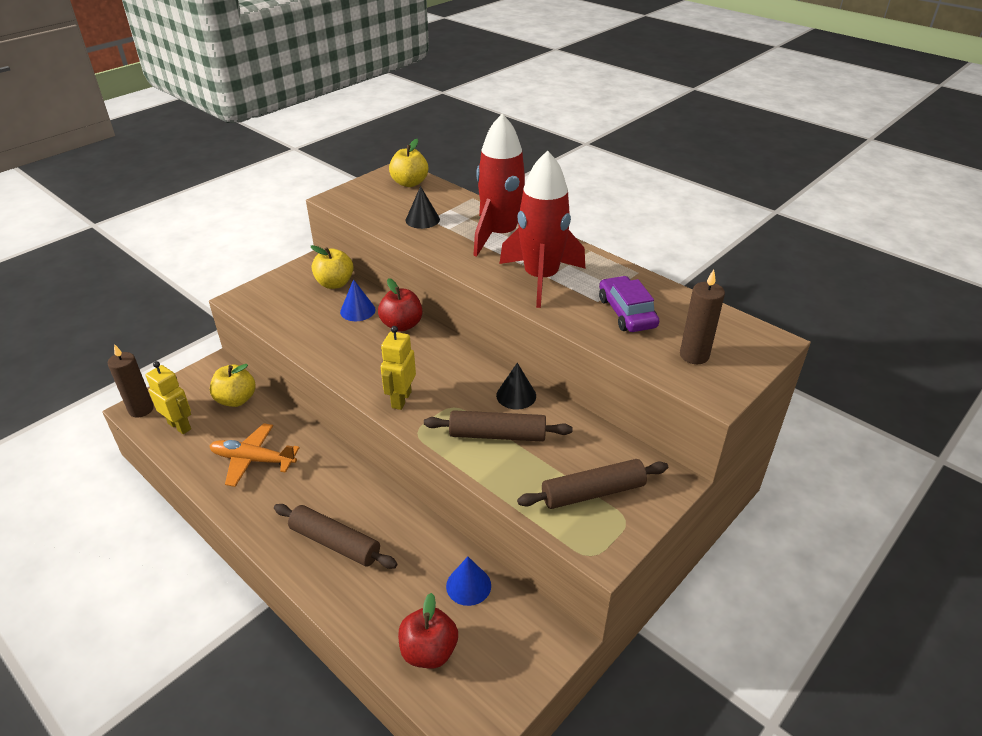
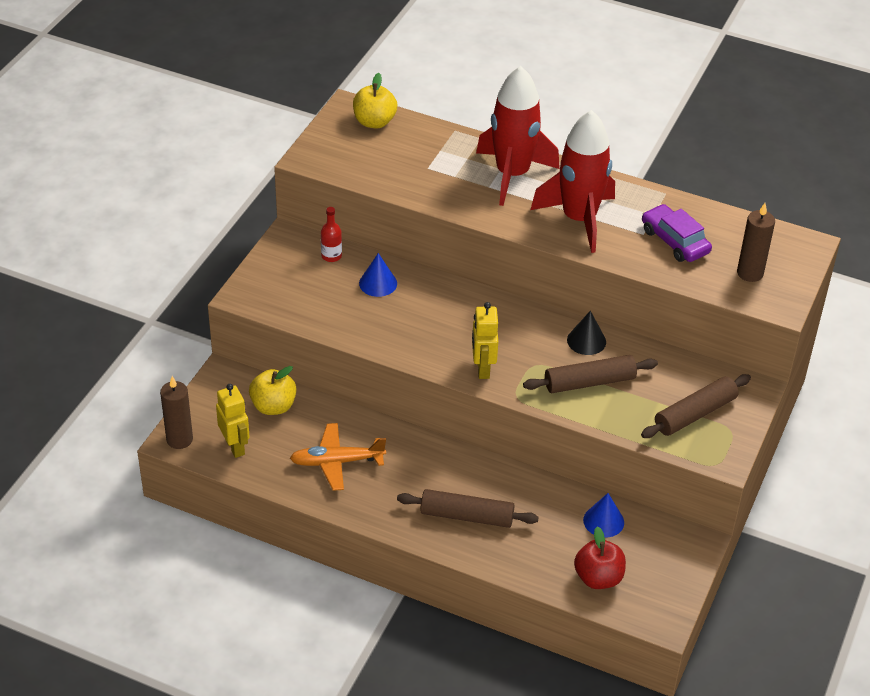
camera: 20 degrees left, 5 degrees up
(180, 426) = (235, 446): yellow robot -> yellow robot turned 45 degrees clockwise
(335, 283) = (331, 256): yellow apple -> red bottle
(402, 325) = (434, 290): red apple -> none
(422, 219) = (420, 170): black cone -> none

